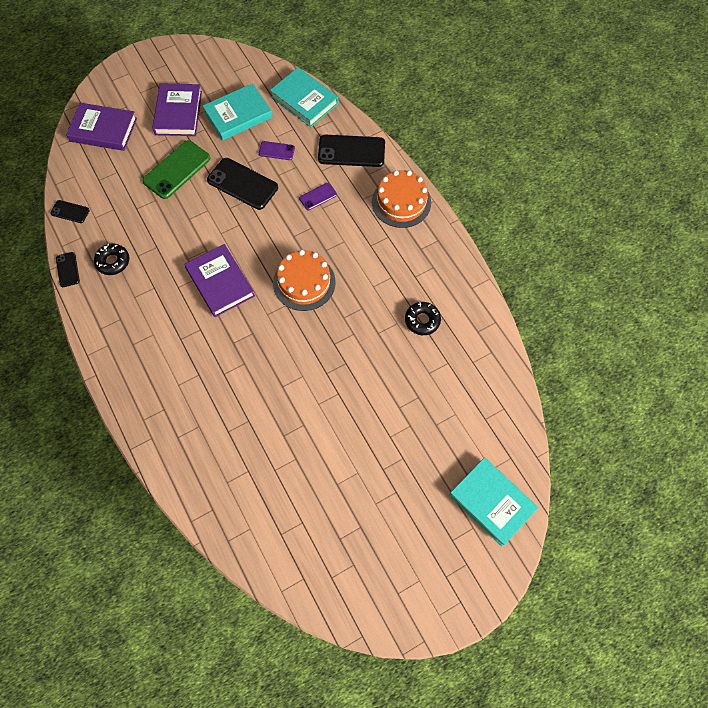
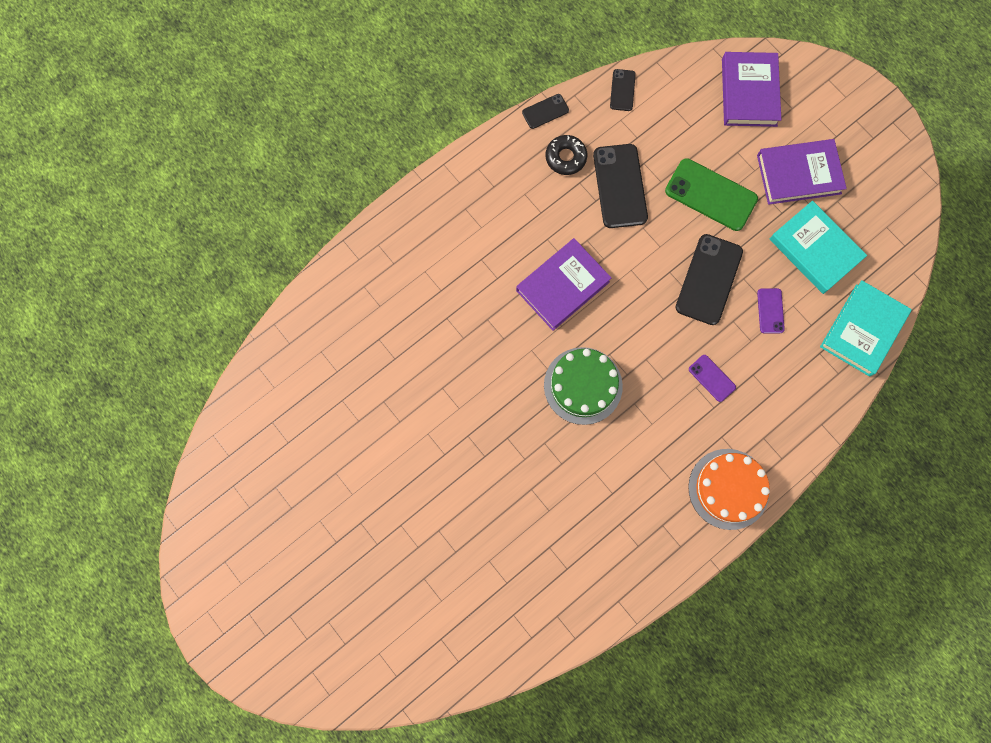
camera: 80 degrees right, 10 degrees up
(304, 282) = (583, 385): orange cake -> green cake
(351, 151) = (794, 408): black phone -> black phone (620, 186)
(422, 320) = (559, 542): black donut -> none
(492, 502) = (339, 658): turquoise book -> none

